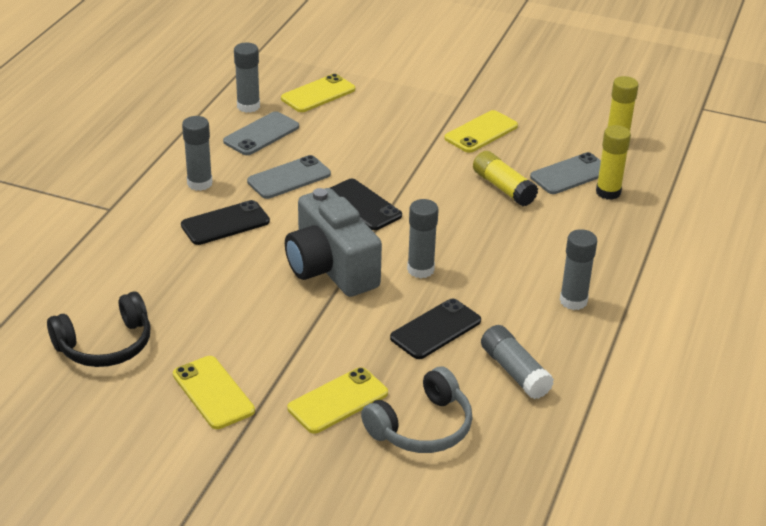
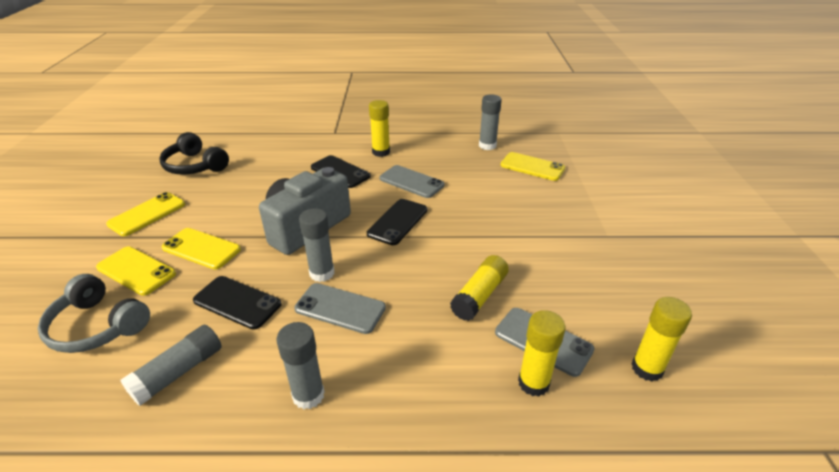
camera: 70 degrees right, 0 degrees up
(199, 183) = (381, 152): grey glue stick -> yellow glue stick
(261, 134) = (457, 158): grey phone -> grey phone (340, 308)
(481, 132) = (561, 260): yellow phone -> yellow phone (201, 249)

